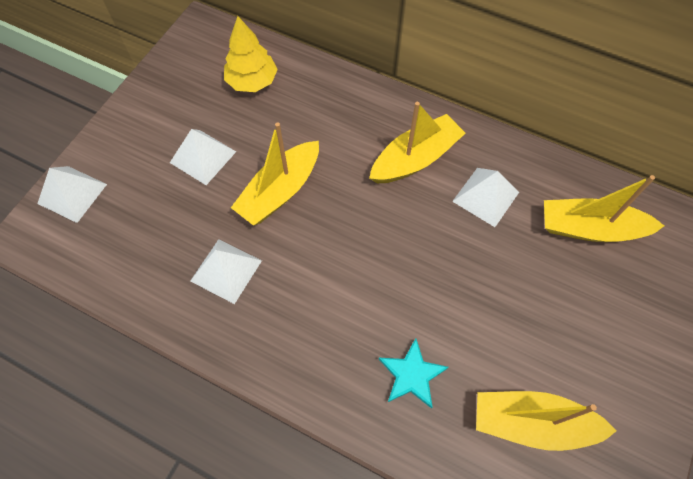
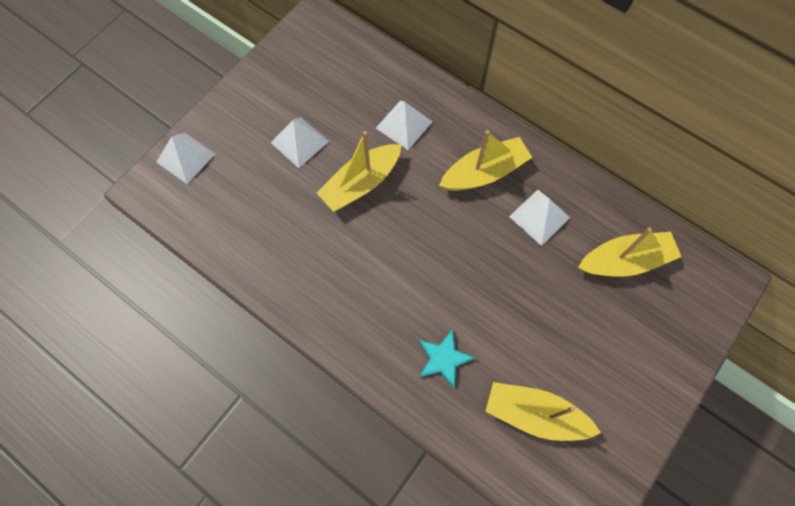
camera: 10 degrees right, 5 degrees up
(226, 270) = (305, 245): white pyramid -> white pyramid (404, 124)
(252, 81) = (353, 78): yellow tree -> none
(590, 228) = (625, 260): yellow boat -> yellow boat turned 150 degrees clockwise

